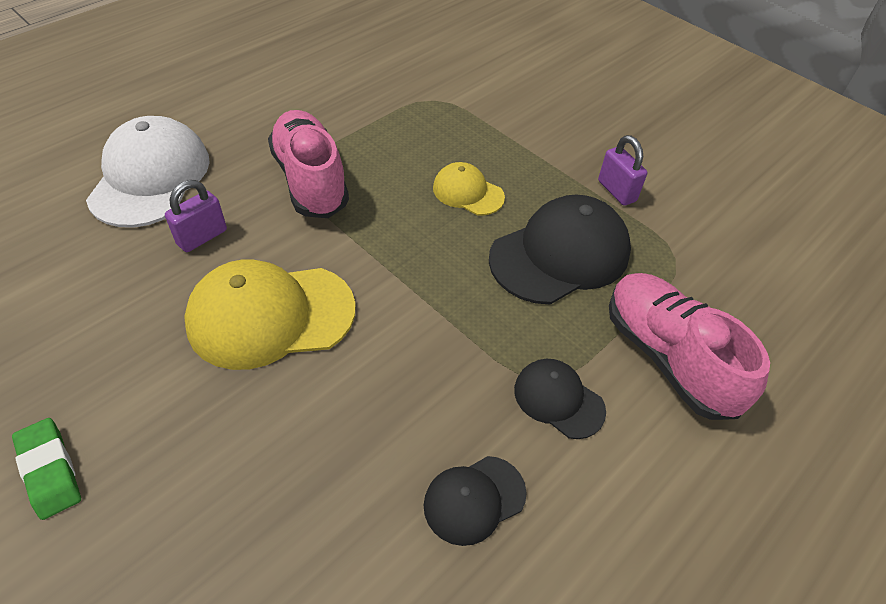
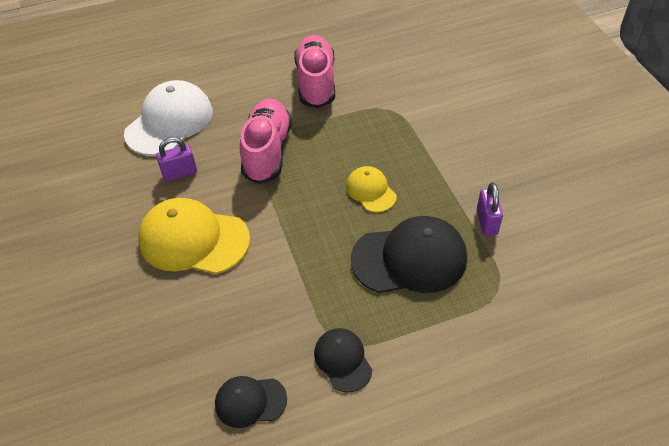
camera: 30 degrees right, 0 degrees up
(49, 471) = (35, 292): green eraser -> none
(668, 357) = (440, 360): pink shoe -> pink shoe (316, 83)

